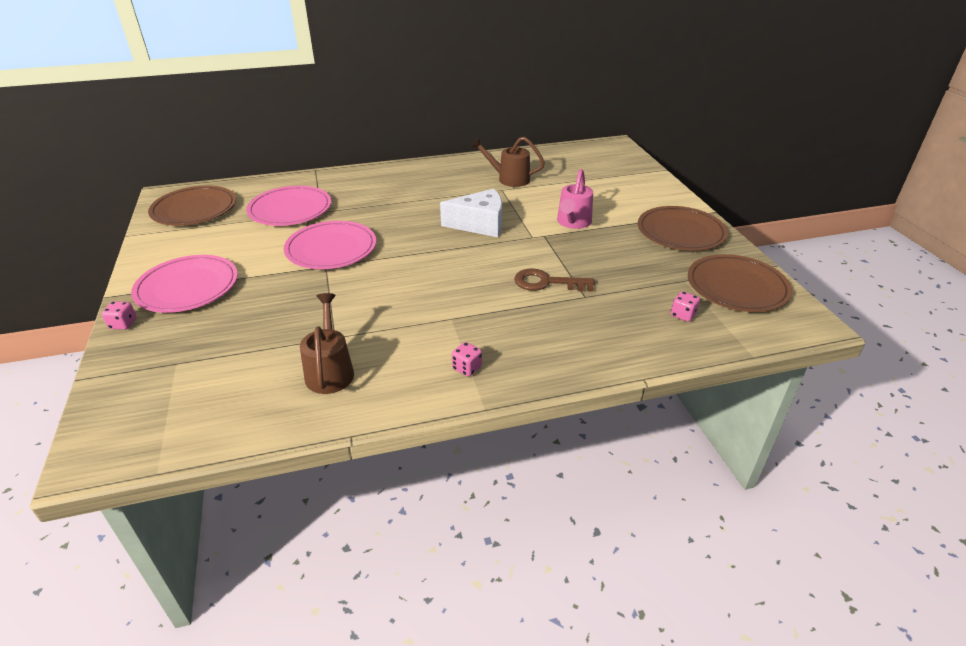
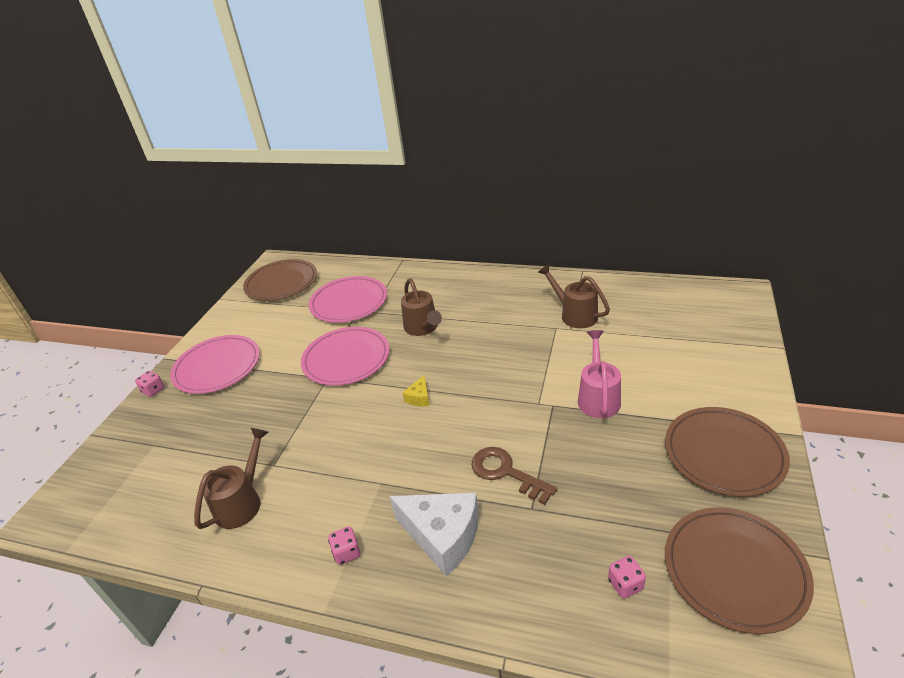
camera: 35 degrees right, 0 degrees up
(386, 212) = (423, 328): none -> brown watering can
(430, 257) = (419, 398): none -> yellow cheese
(479, 224) = (497, 369): white cheese -> white cheese (442, 536)
(572, 223) = (598, 397): pink watering can -> pink watering can turned 135 degrees clockwise

